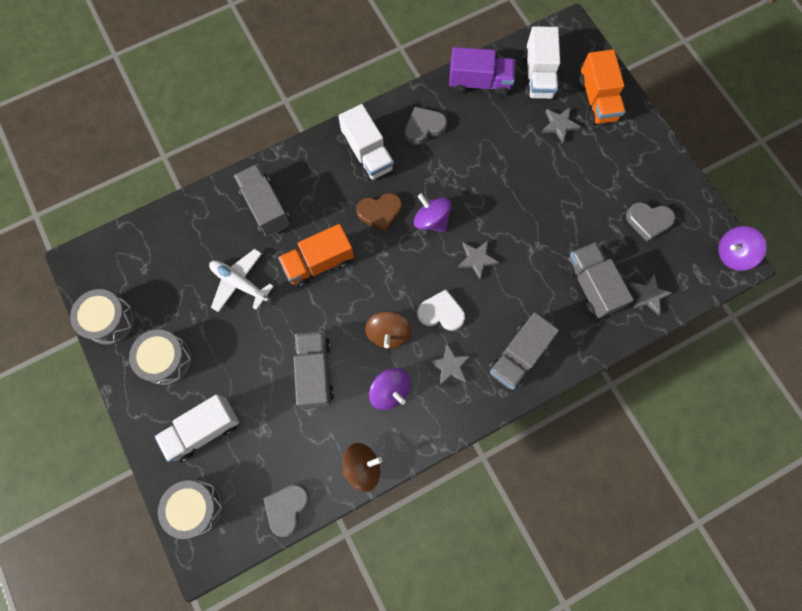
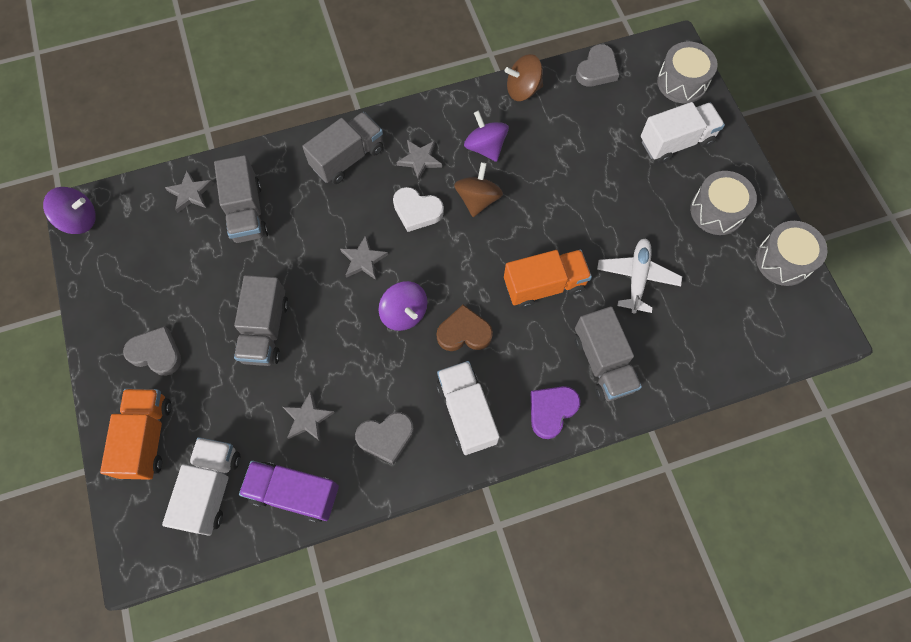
camera: 170 degrees left, 5 degrees down
(239, 283) = (637, 277): white plane -> white plane turned 120 degrees counterclockwise
(303, 165) = (551, 411): none -> purple heart
(315, 372) = (560, 175): grey truck -> grey truck (265, 330)
(559, 125) = (210, 410): grey star -> grey star (307, 418)
(648, 221) = (154, 270): grey heart -> grey heart (156, 353)

